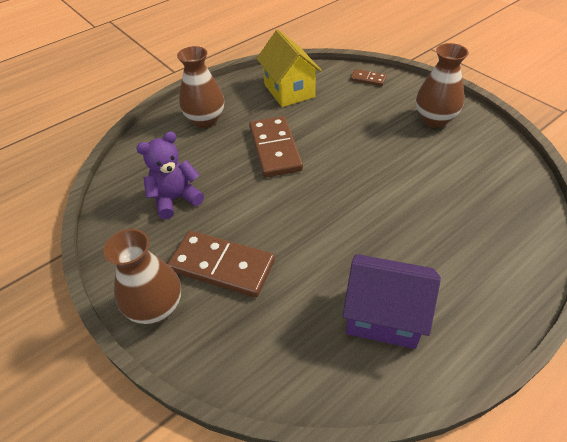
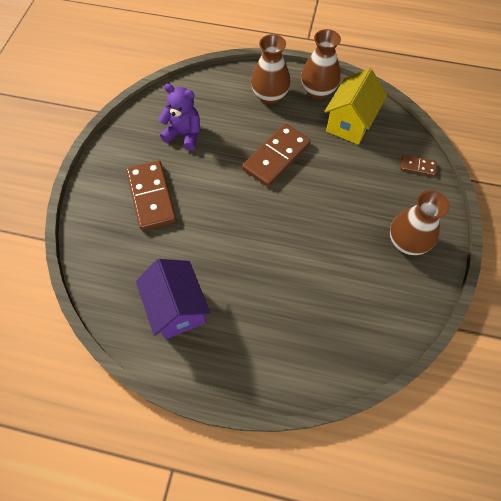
camera: 50 degrees right, 15 degrees up
(156, 308) = (100, 185): brown vase -> brown vase (318, 91)
(368, 79) = (417, 166): brown domino -> brown domino turned 60 degrees counterclockwise

